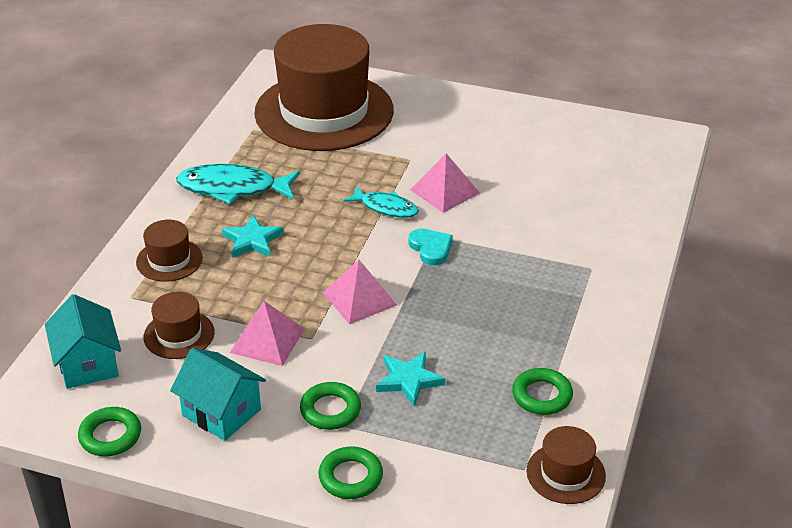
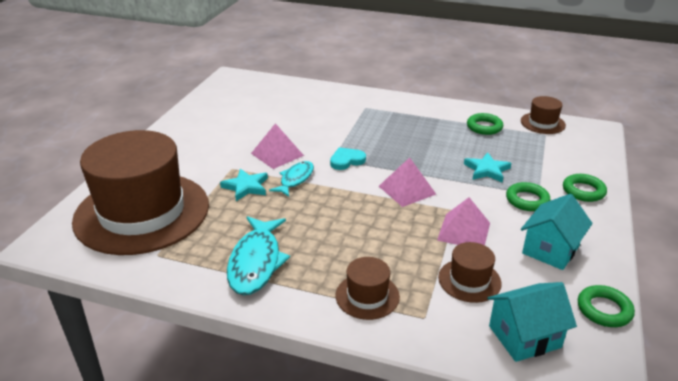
camera: 90 degrees left, 5 degrees down
(252, 240) = (337, 246): turquoise star -> turquoise star (246, 187)

